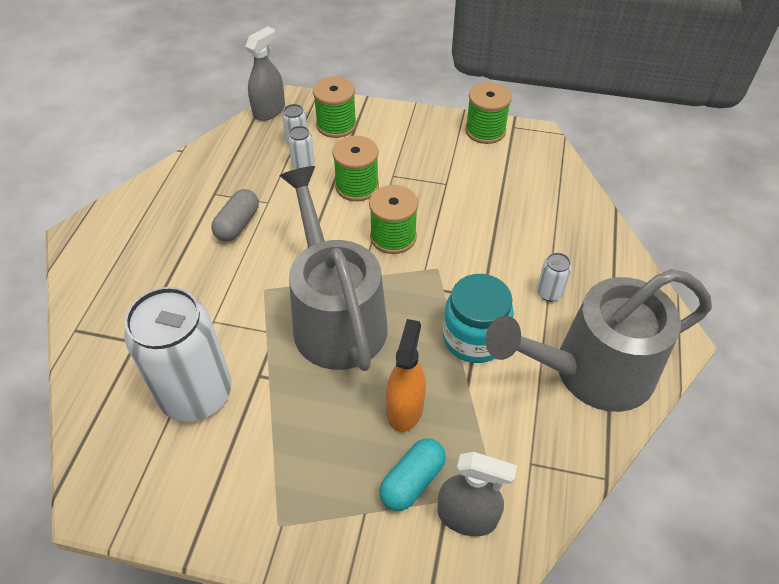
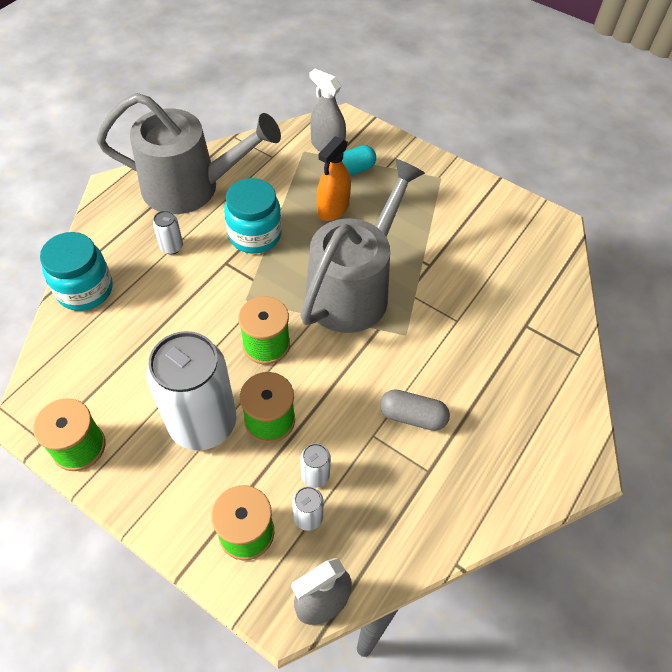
camera: 160 degrees left, 5 degrees up
(196, 394) = (480, 267): white can -> white can (203, 423)
(237, 224) = (412, 416): grey capsule -> grey capsule turned 60 degrees clockwise
(335, 317) = (353, 288): grey watering can -> grey watering can turned 150 degrees counterclockwise
(589, 226) = (85, 290): none -> turquoise jar

